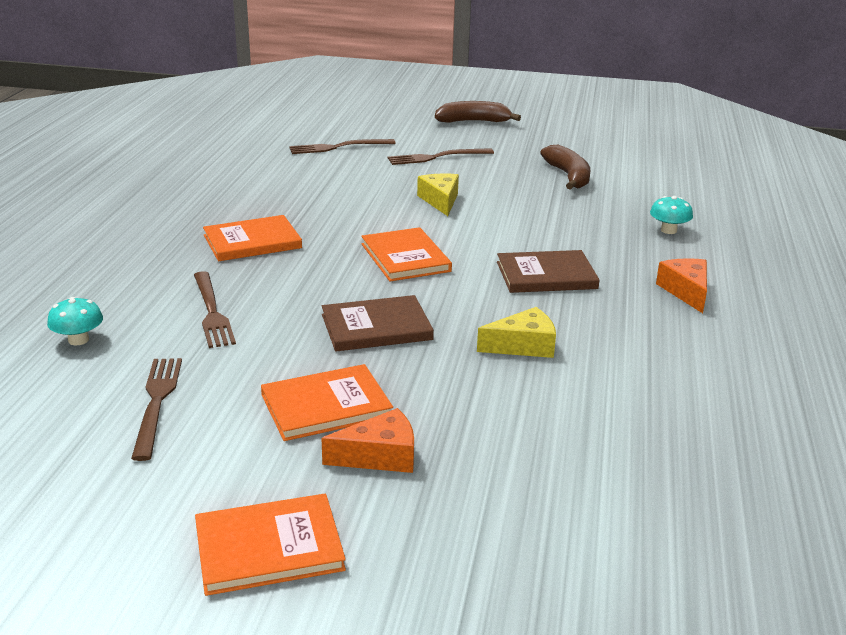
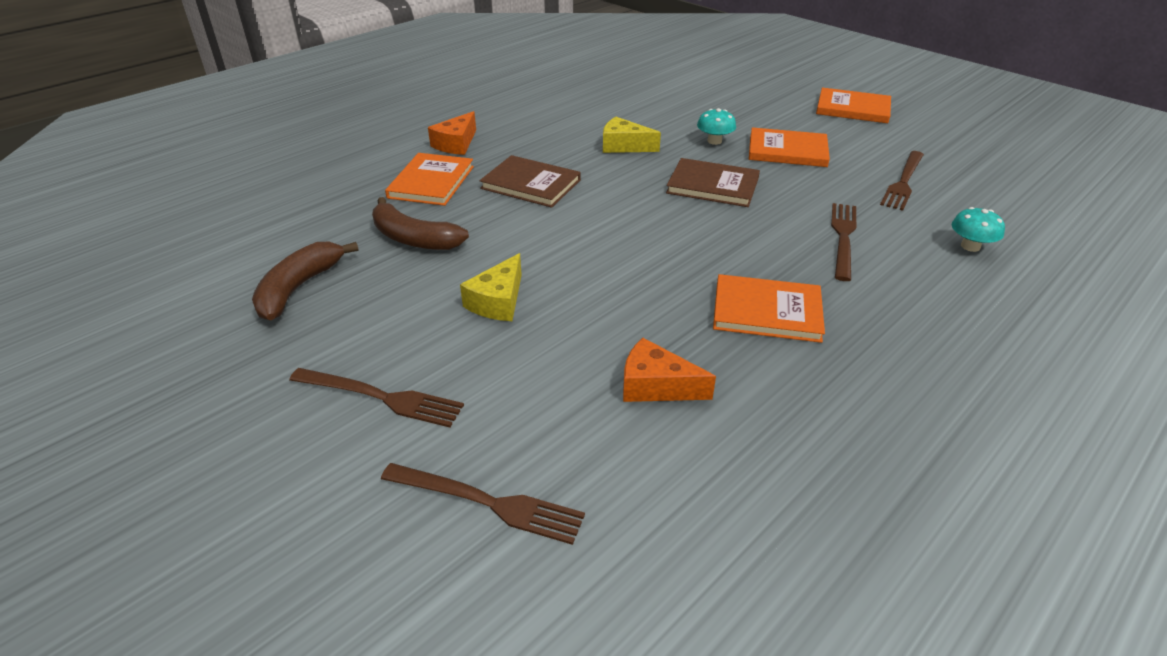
camera: 145 degrees left, 10 degrees up
(380, 456) = (773, 122): orange cheese -> orange cheese (656, 386)
(405, 257) = (625, 238): orange book -> orange book (431, 182)
(473, 121) = (162, 494): brown banana -> brown banana (413, 238)
(668, 230) = (358, 189): turquoise mushroom -> turquoise mushroom (714, 141)

